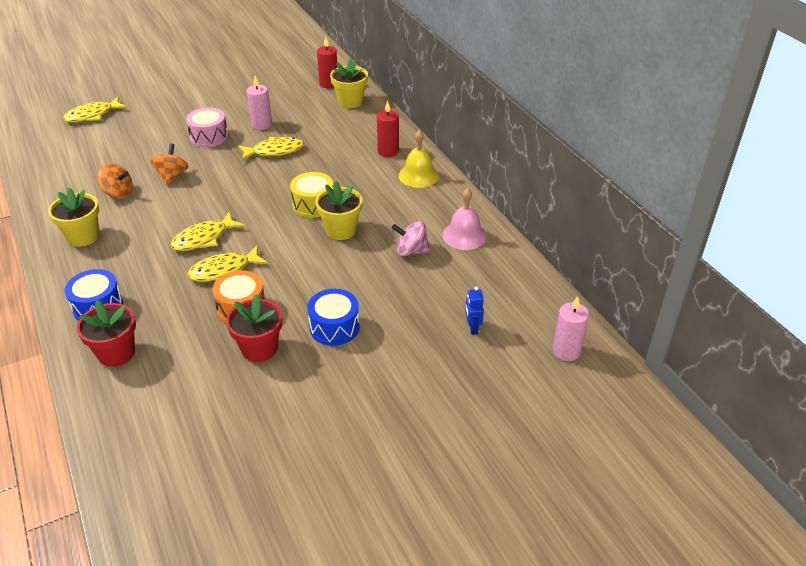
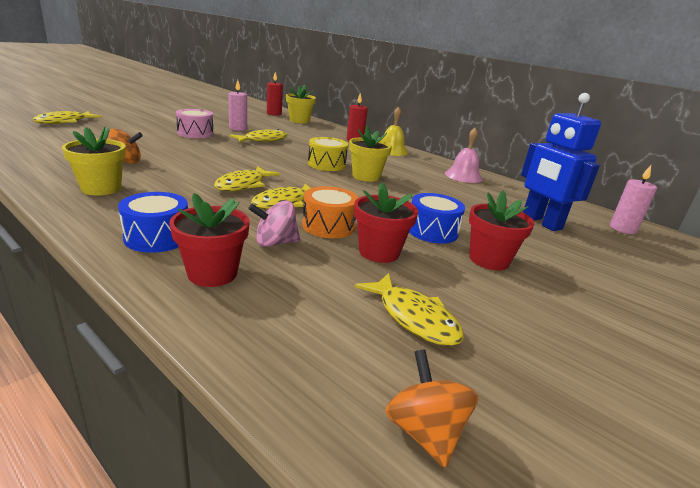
camera: 25 degrees left, 15 degrees down
(172, 176) = (177, 152): orange spinning top -> orange spinning top (424, 431)
(228, 422) = (414, 318): none -> yellow fish
(353, 373) = (489, 260): none -> red flower pot
(411, 251) = (436, 185): pink spinning top -> pink spinning top (275, 243)
(472, 328) = (541, 222): blue robot -> blue robot, size x2.41

